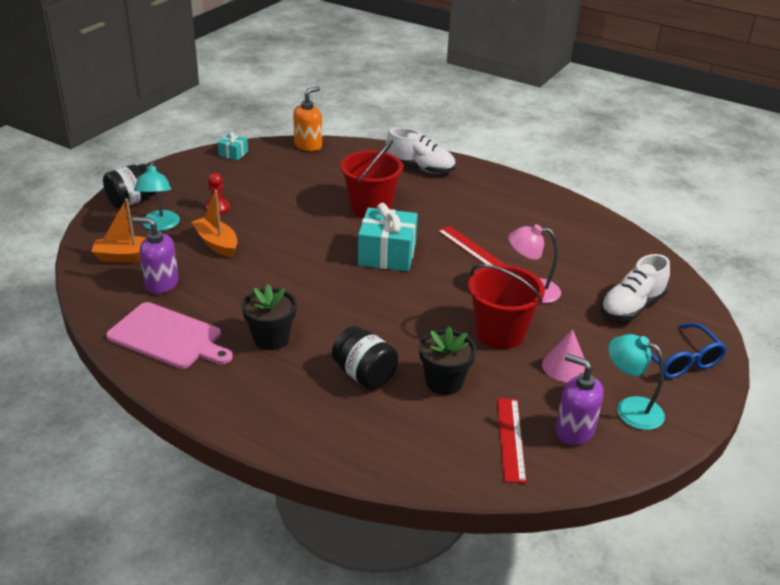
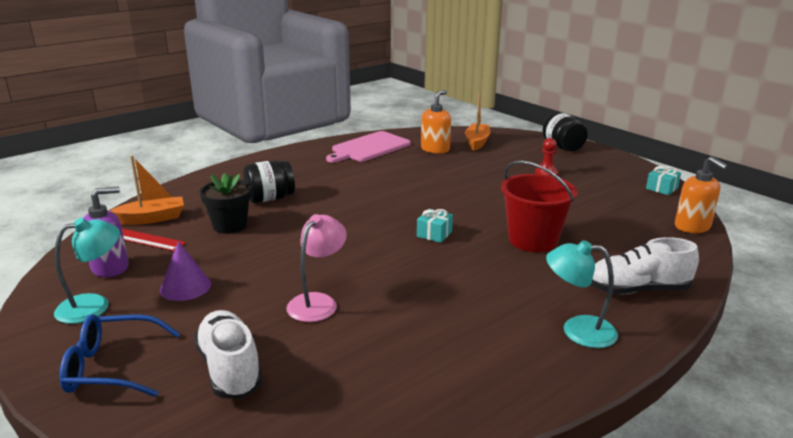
camera: 110 degrees right, 10 degrees down
(160, 226) = (520, 153): turquoise lamp -> turquoise lamp (577, 330)
(161, 283) = (435, 149): purple soap dispenser -> orange soap dispenser
(217, 243) = (485, 169): orange boat -> orange boat (152, 219)
(271, 338) = (341, 174): black flower pot -> none
(387, 254) = (434, 234): turquoise gift -> turquoise gift, size x0.49
(420, 168) = (637, 290): white shoe -> white shoe turned 45 degrees clockwise
(471, 248) = (423, 283): red ruler -> none
(500, 333) = (265, 265): red bucket -> none
(565, 366) = (185, 287): pink cone -> purple cone

